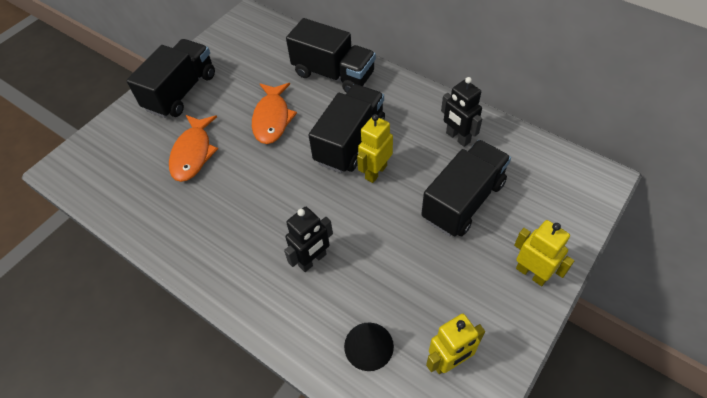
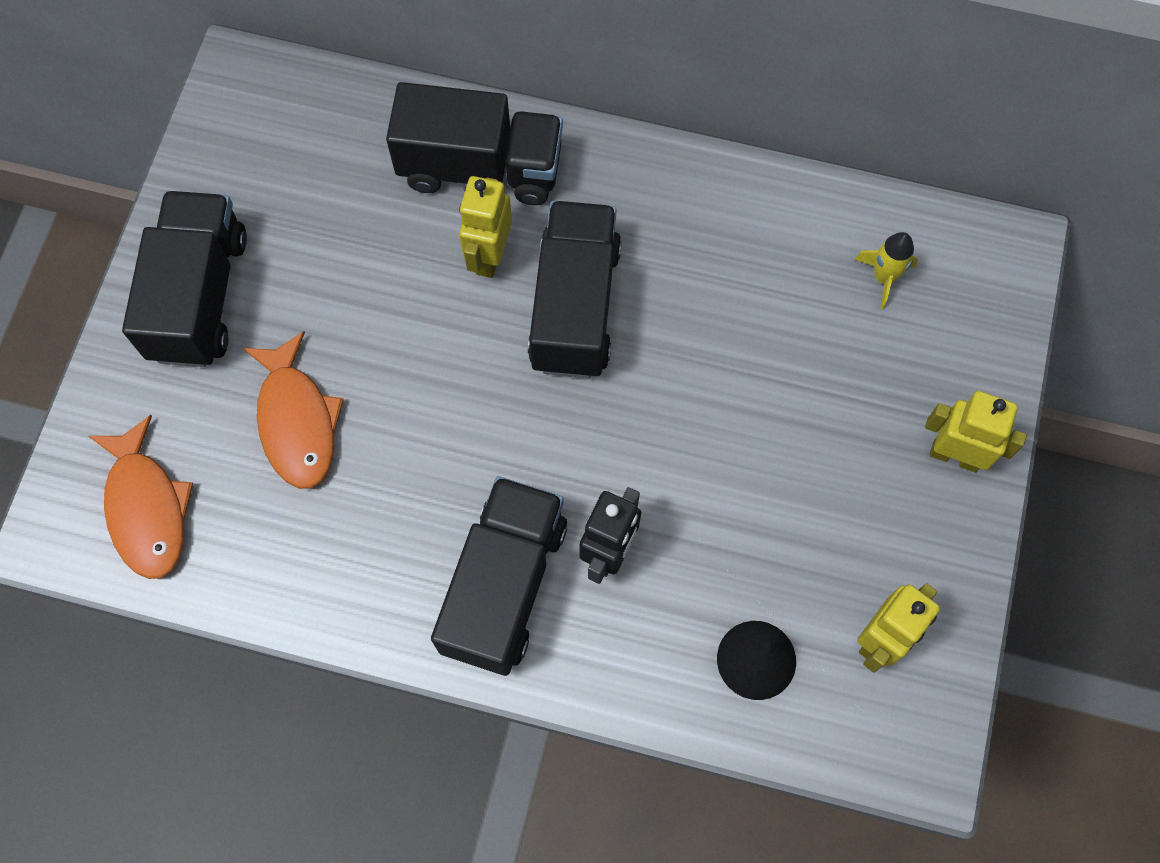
camera: 25 degrees left, 15 degrees up
(272, 119) = (409, 301): orange fish -> orange fish (147, 508)
(375, 172) = (644, 353): yellow robot -> yellow robot (489, 256)
(457, 137) = (758, 239): black robot -> none
(463, 201) = (809, 362): black truck -> black truck (504, 585)
(521, 172) = (884, 277): none -> yellow rocket

